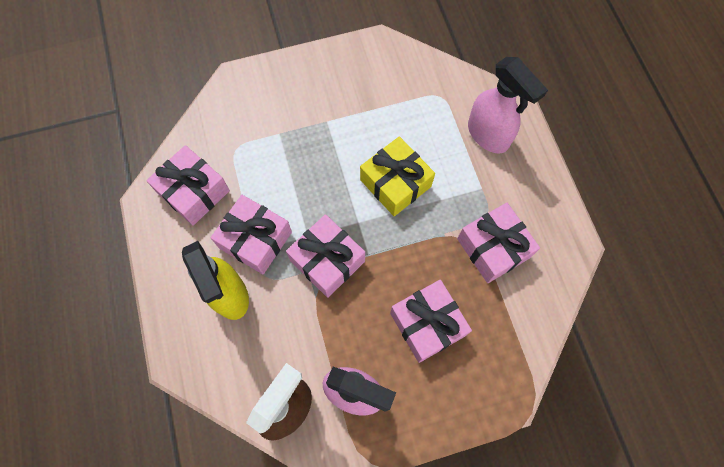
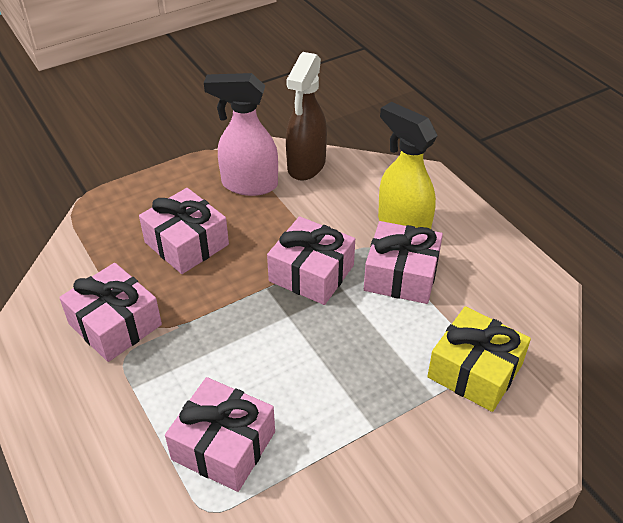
camera: 165 degrees right, 25 degrees down
(194, 192) = (500, 305): pink gift -> pink gift (223, 446)
(395, 183) = (252, 369): yellow gift -> yellow gift (475, 371)
(488, 135) = (124, 464): pink spray bottle -> none

